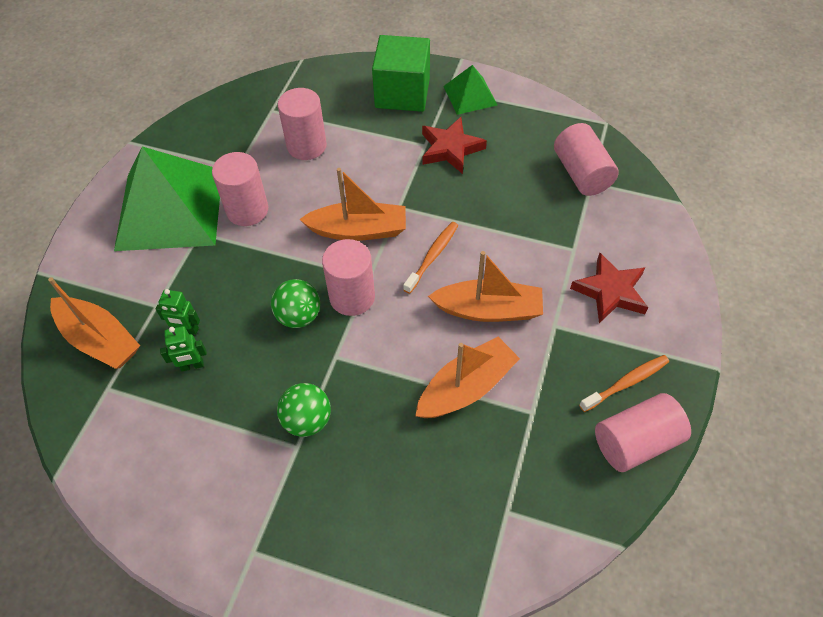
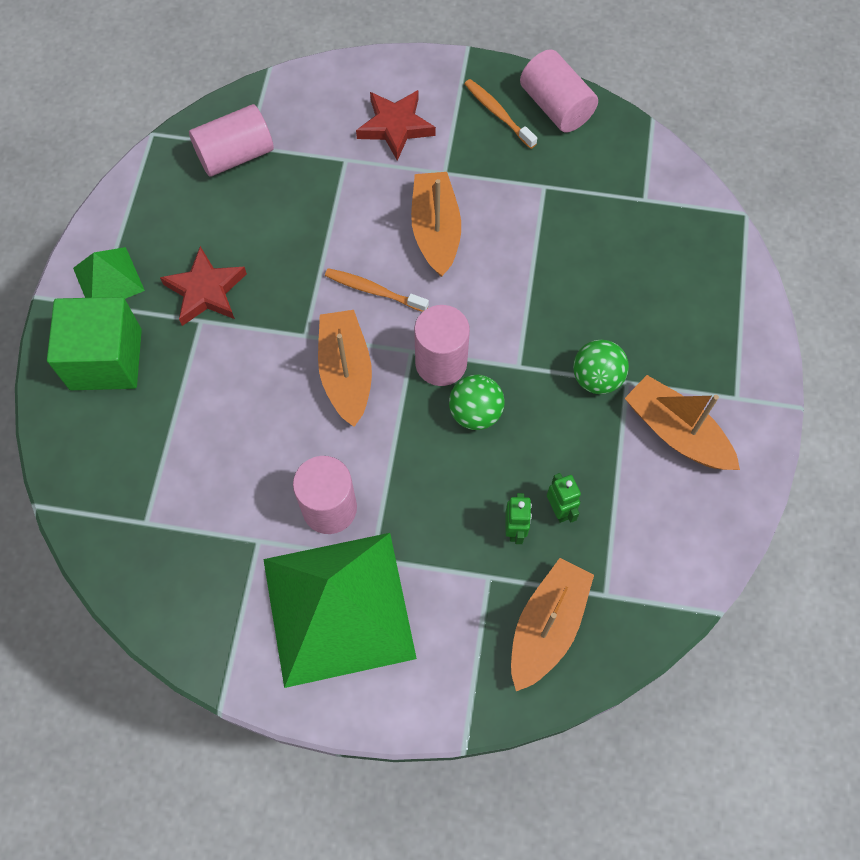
camera: 100 degrees left, 10 degrees up
(306, 146) = (211, 460): pink cylinder -> none
(466, 387) = (530, 242): orange boat -> orange boat (677, 432)

